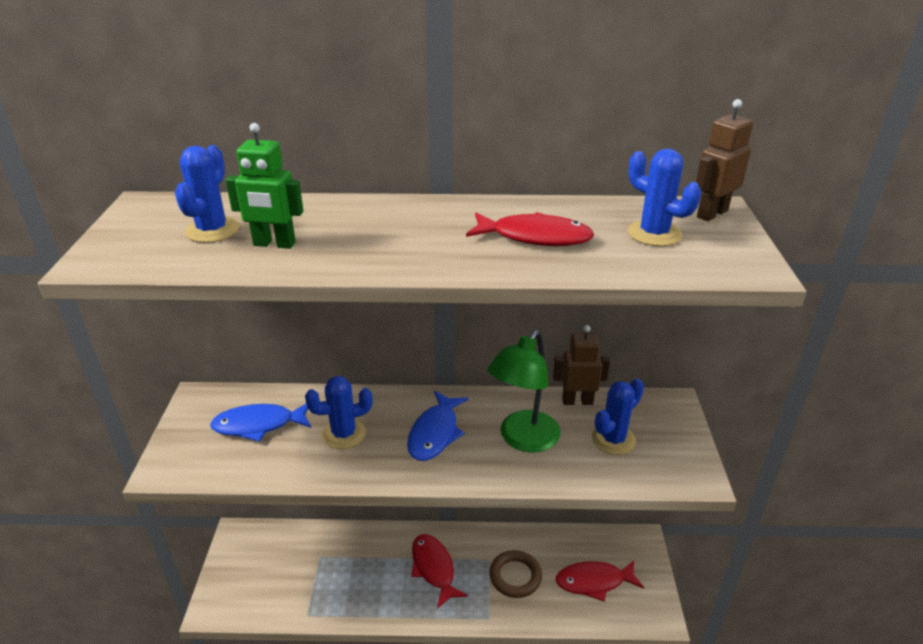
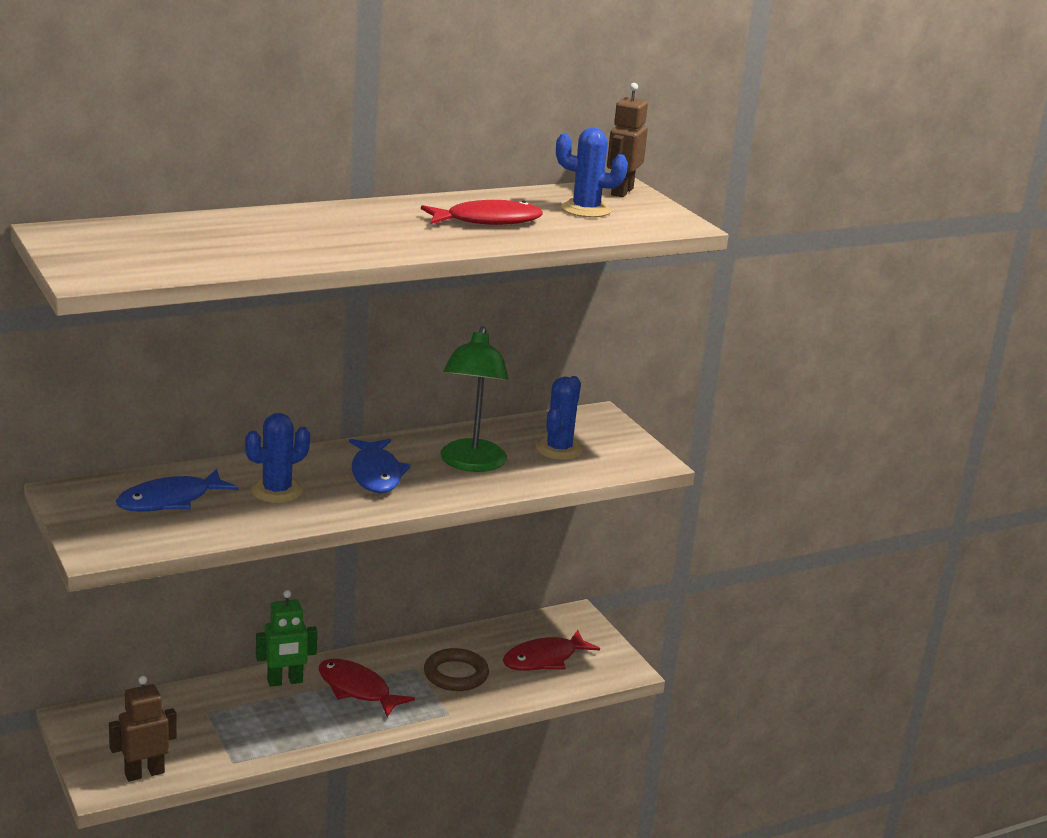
camera: 30 degrees left, 10 degrees down
(212, 230) = (171, 244): blue cactus -> none
(274, 244) = (252, 248): green robot -> green robot (285, 681)
(577, 401) = (503, 427): brown robot -> brown robot (144, 773)

